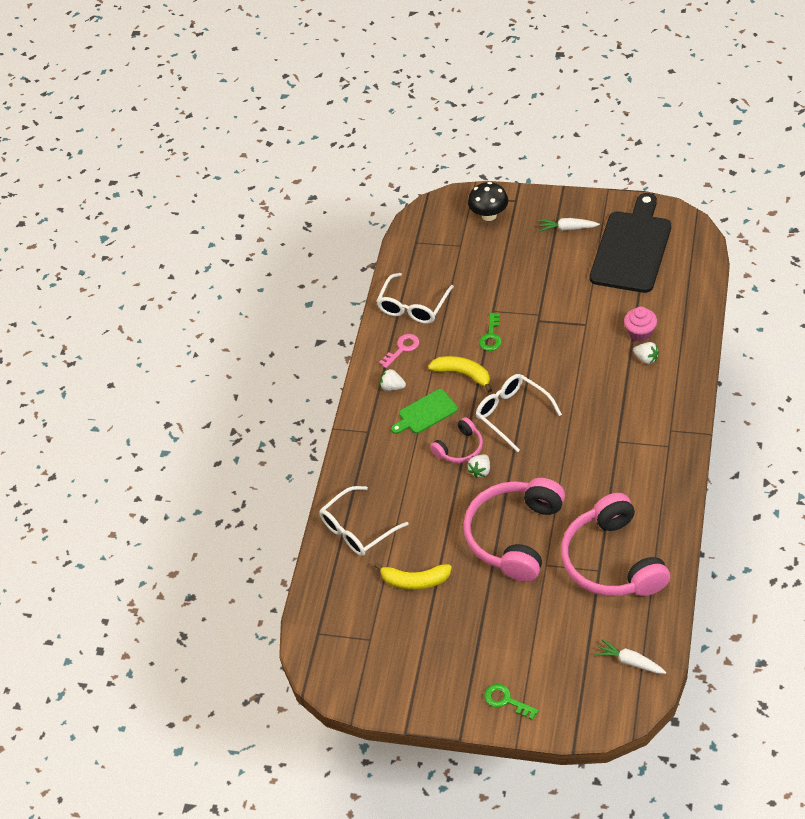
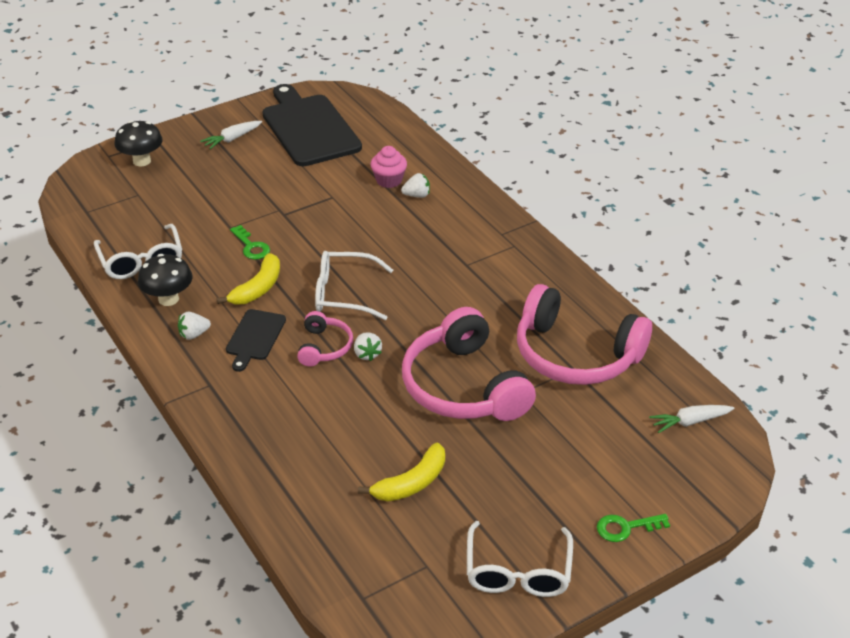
camera: 50 degrees left, 10 degrees down
(357, 529) = (296, 475): white glasses -> white glasses (518, 572)
(402, 349) = (168, 299): pink key -> black mushroom
(426, 413) = (255, 337): green cutting board -> black cutting board
(463, 374) = (258, 288): yellow banana -> yellow banana turned 135 degrees clockwise

